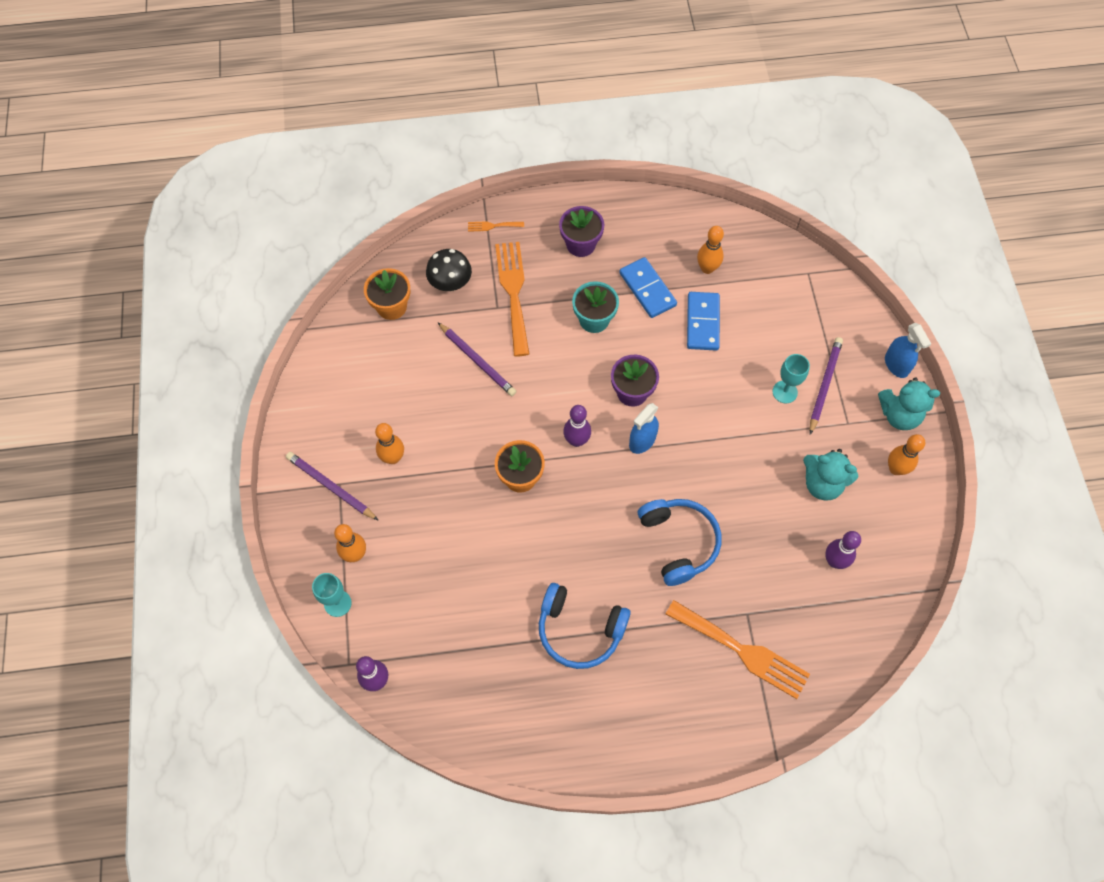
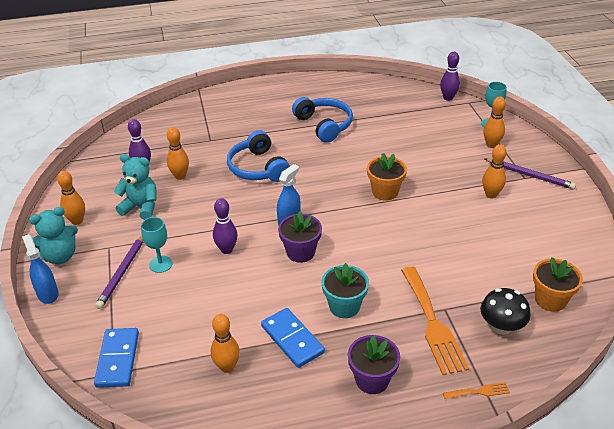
camera: 175 degrees right, 25 degrees down
(477, 361) = (448, 263): purple pencil -> none
(576, 440) = (344, 217): purple bowling pin -> purple bowling pin (226, 249)
(580, 630) = (324, 125): blue headphones -> blue headphones turned 45 degrees clockwise
(703, 322) = (234, 313): blue domino -> blue domino (117, 359)
(742, 651) = (215, 125): orange fork -> none
(781, 537) = (180, 176): none -> orange bowling pin
(899, 415) = (60, 256): turquoise teddy bear -> turquoise teddy bear turned 150 degrees clockwise

